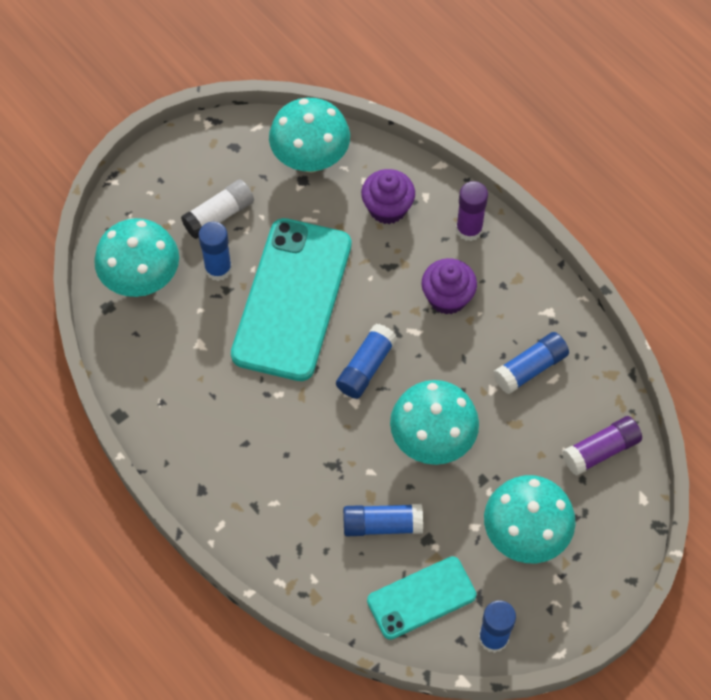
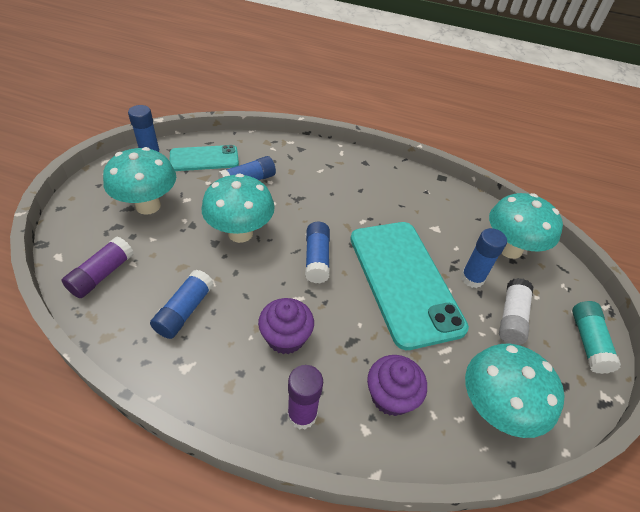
camera: 145 degrees right, 15 degrees down
(171, 163) = (588, 342): none -> turquoise glue stick
(421, 598) = (204, 159): turquoise phone -> turquoise phone turned 45 degrees clockwise

